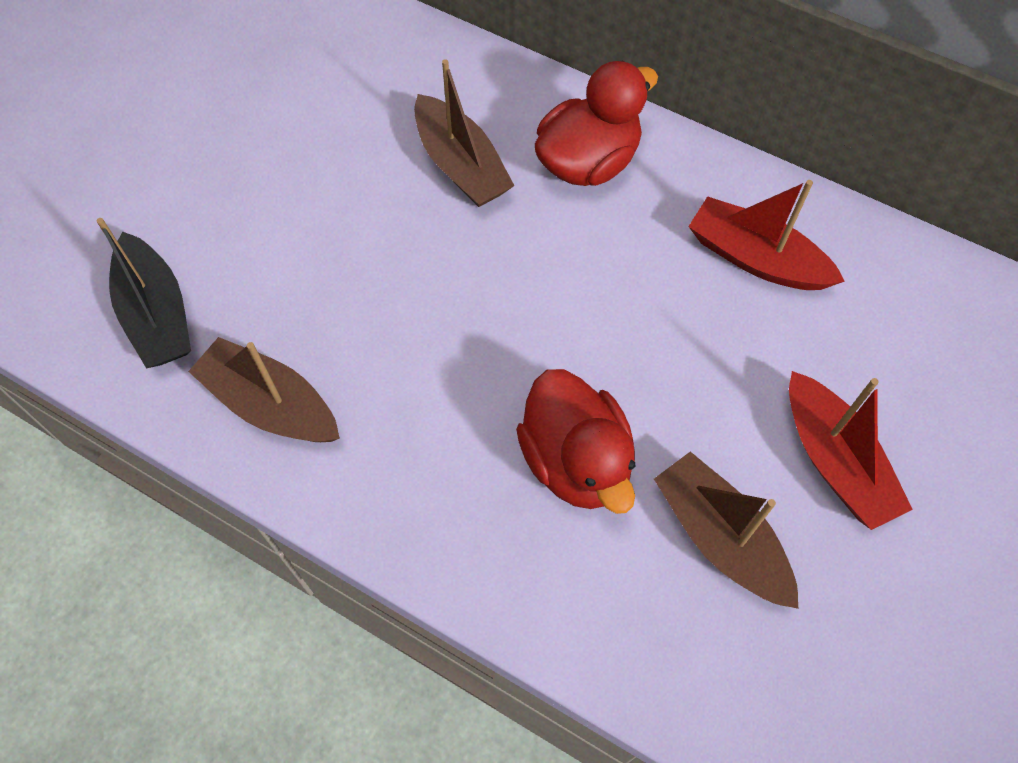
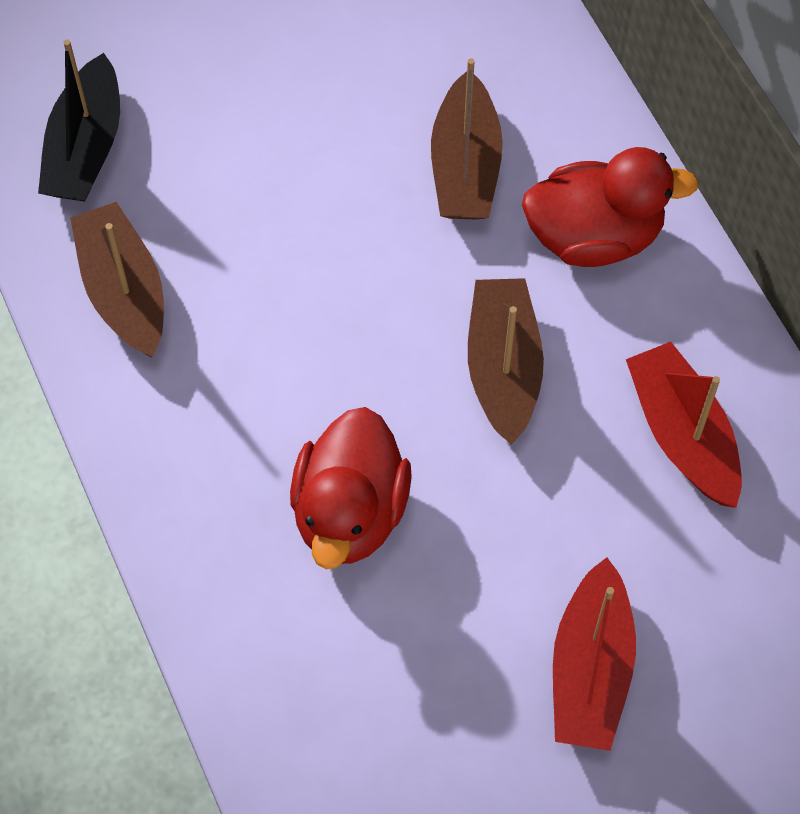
camera: 35 degrees right, 0 degrees up
(720, 537) = (424, 663): brown boat -> brown boat (503, 368)

